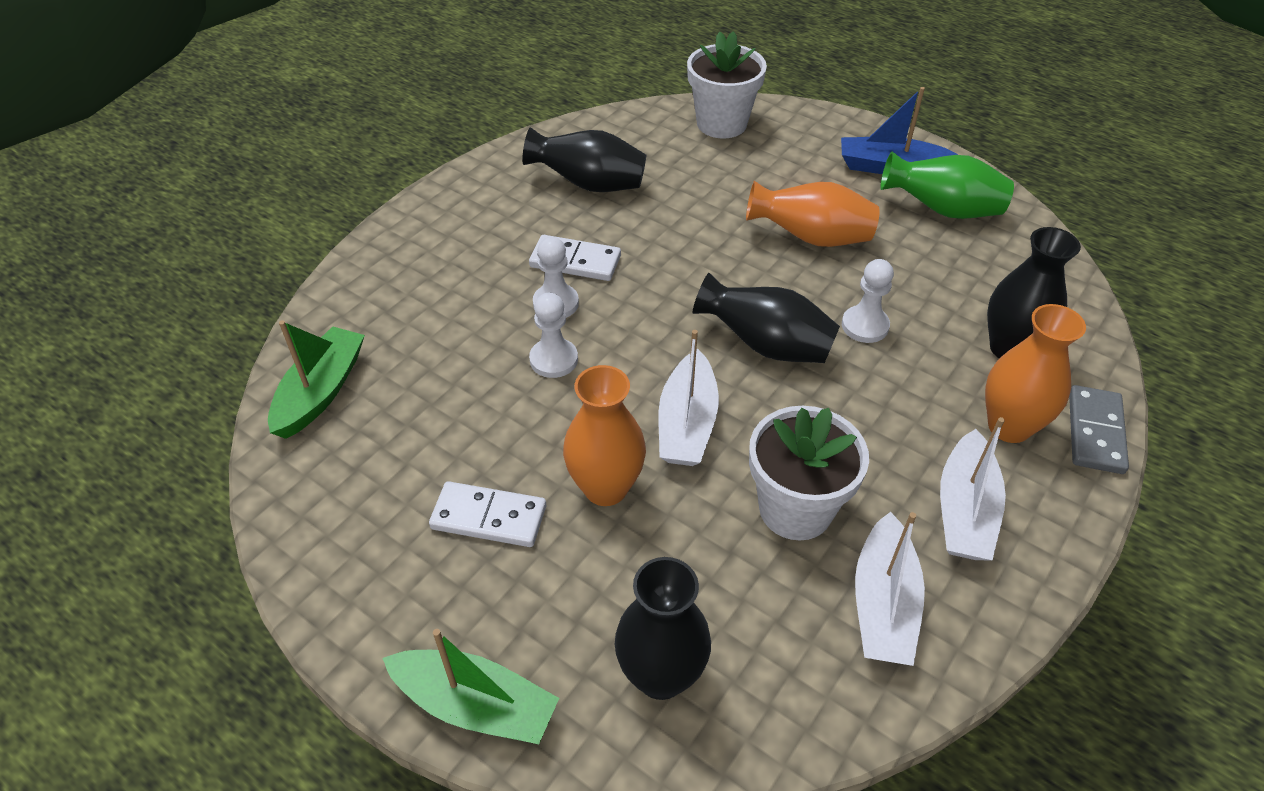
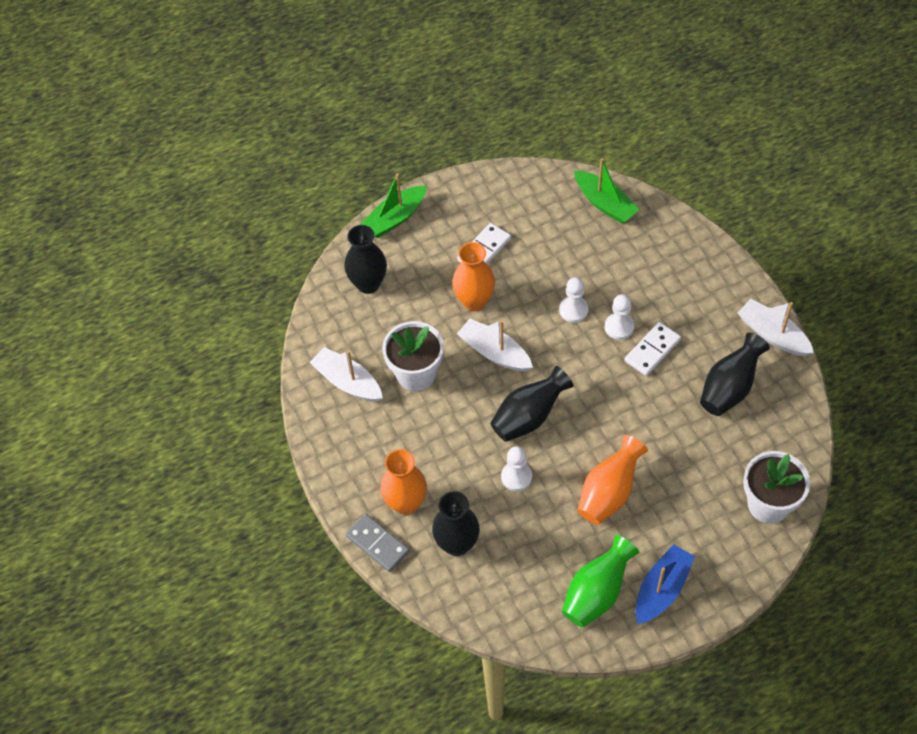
camera: 120 degrees right, 10 degrees up
(965, 510) = (371, 446): white boat -> white boat (772, 335)

